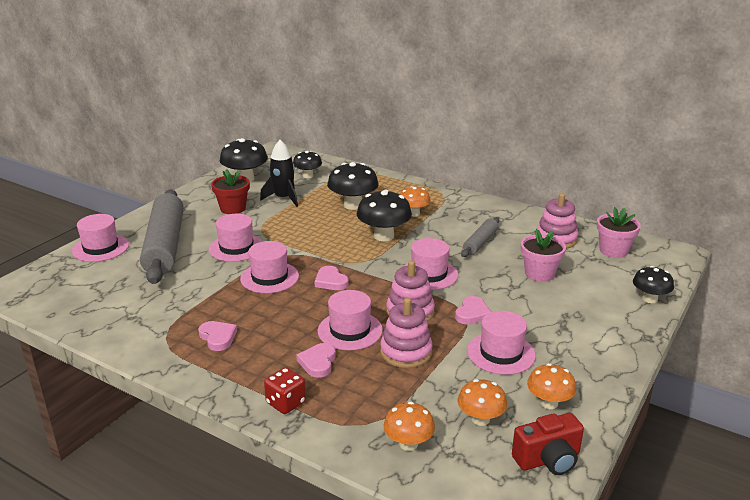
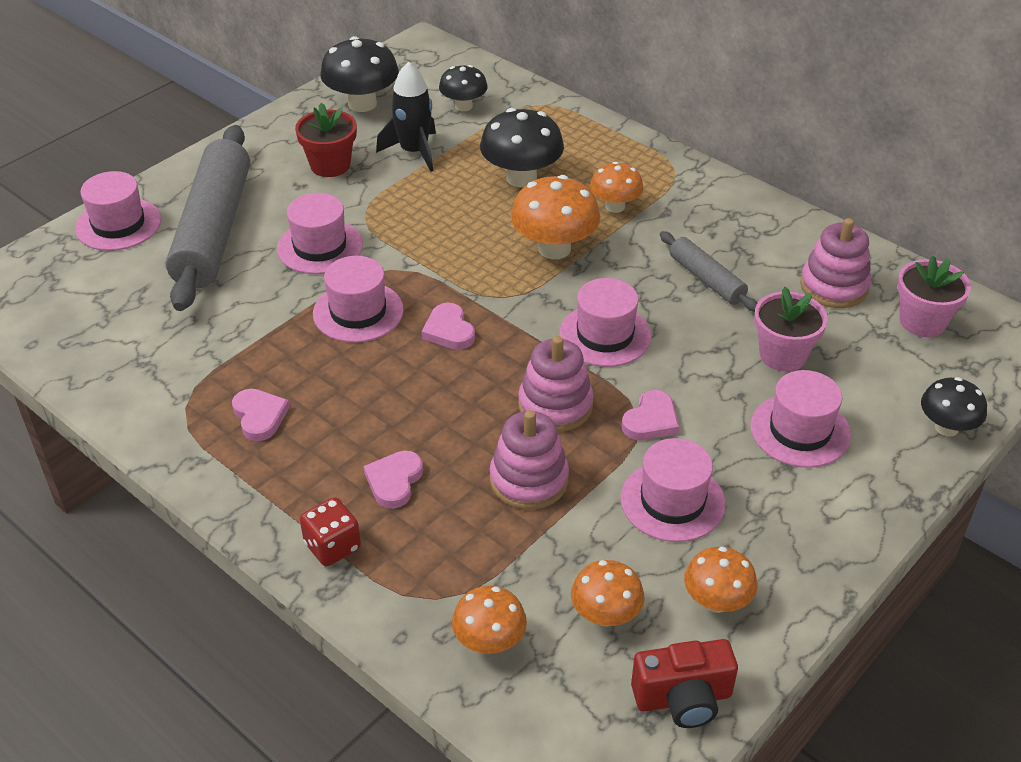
camera: 10 degrees right, 15 degrees up
(350, 330) = (455, 429): pink hat -> pink hat (800, 430)
(384, 236) = (554, 249): black mushroom -> orange mushroom
(480, 242) = (706, 279): grey rolling pin -> grey rolling pin turned 75 degrees counterclockwise

